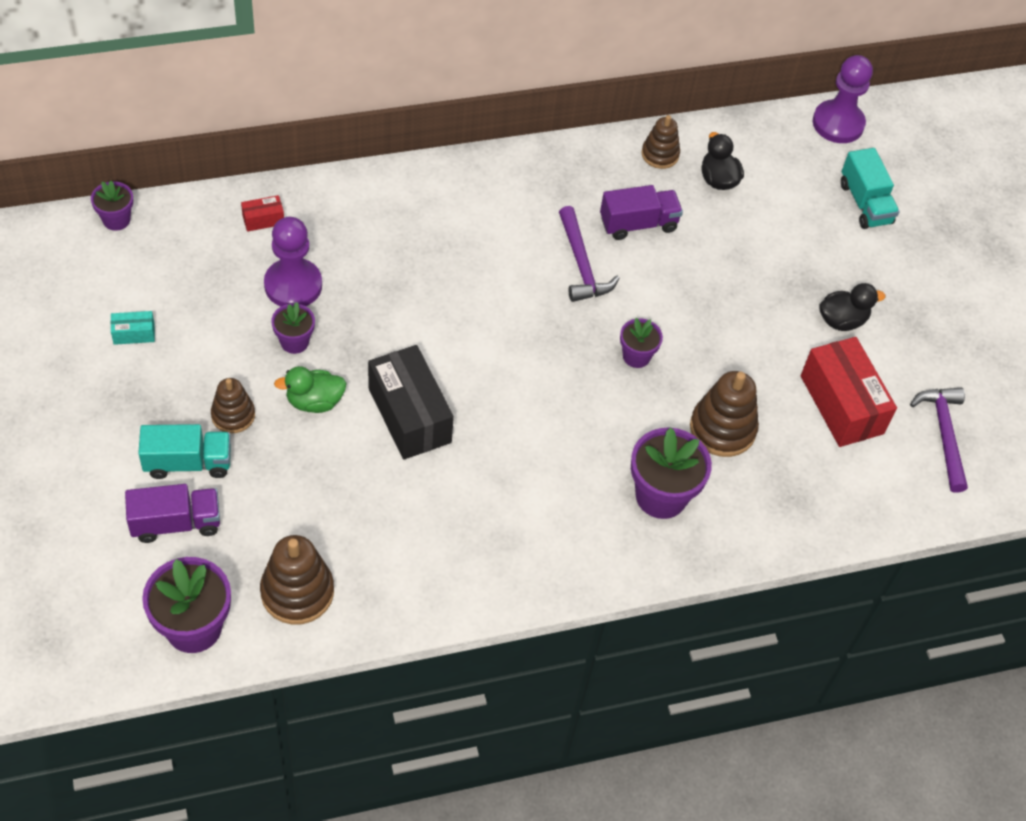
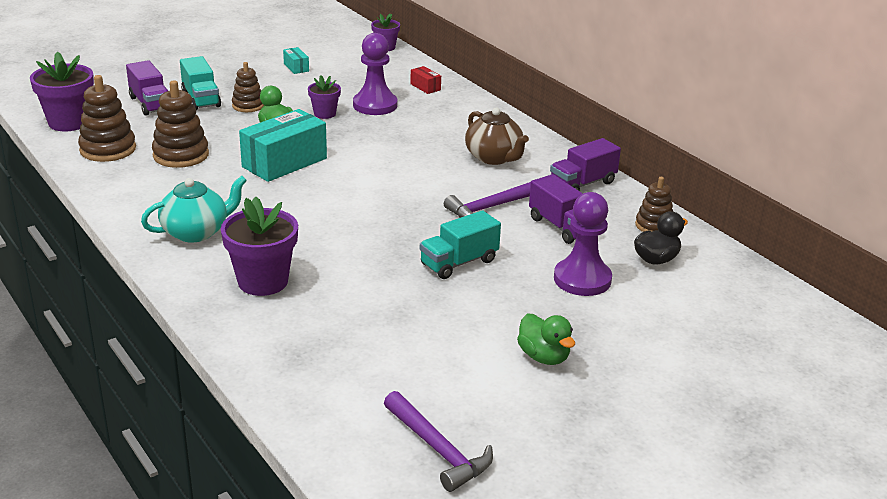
camera: 75 degrees right, 25 degrees down
(409, 415) = (284, 162): black box -> turquoise box
(475, 222) = (494, 158): none -> brown teapot
(542, 535) = (196, 232): none -> turquoise teapot
(560, 173) = (582, 184): none -> purple truck
(636, 356) = (410, 247): purple flower pot -> none
(722, 429) = (357, 303): brown stacking toy -> brown stacking toy (181, 155)
(838, 123) = (811, 319): purple pawn -> purple pawn (582, 279)
(841, 404) = (432, 371): red box -> none
(842, 320) = (544, 357): black duck -> green duck
(865, 203) = (719, 351): turquoise truck -> turquoise truck (459, 263)
(943, 434) = (438, 449): purple hammer -> purple hammer turned 75 degrees clockwise

